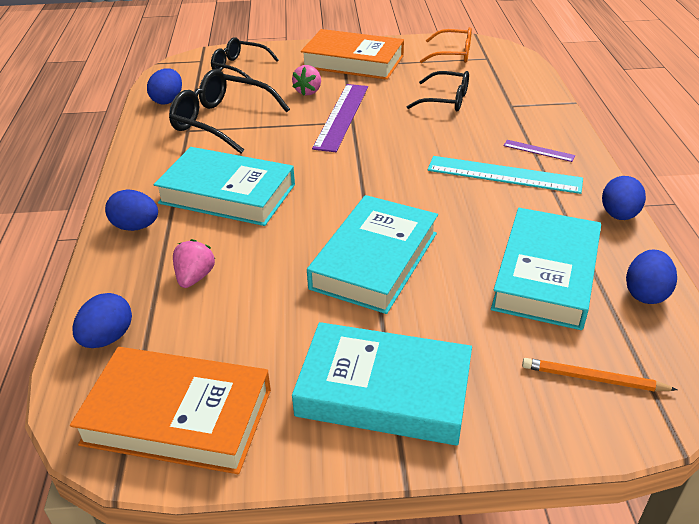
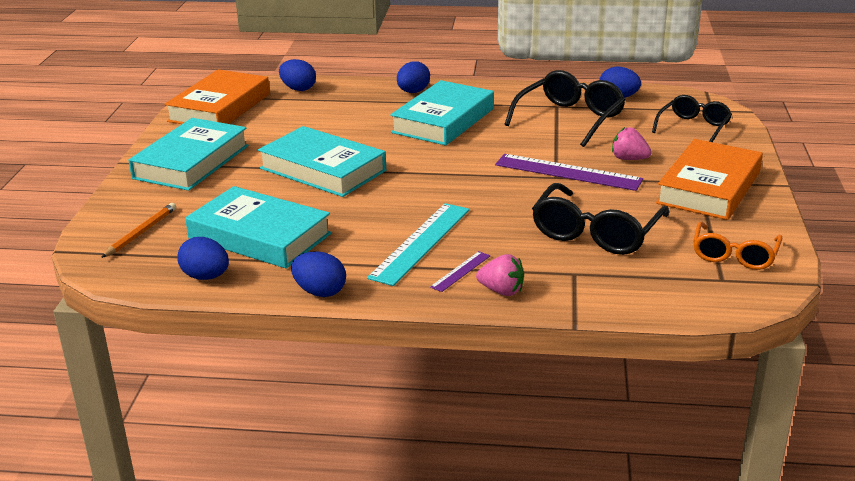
camera: 100 degrees right, 10 degrees down
(195, 277) = (342, 110): pink strawberry -> pink strawberry (501, 291)
(446, 100) = (596, 233): black glasses -> black glasses, size x1.53

